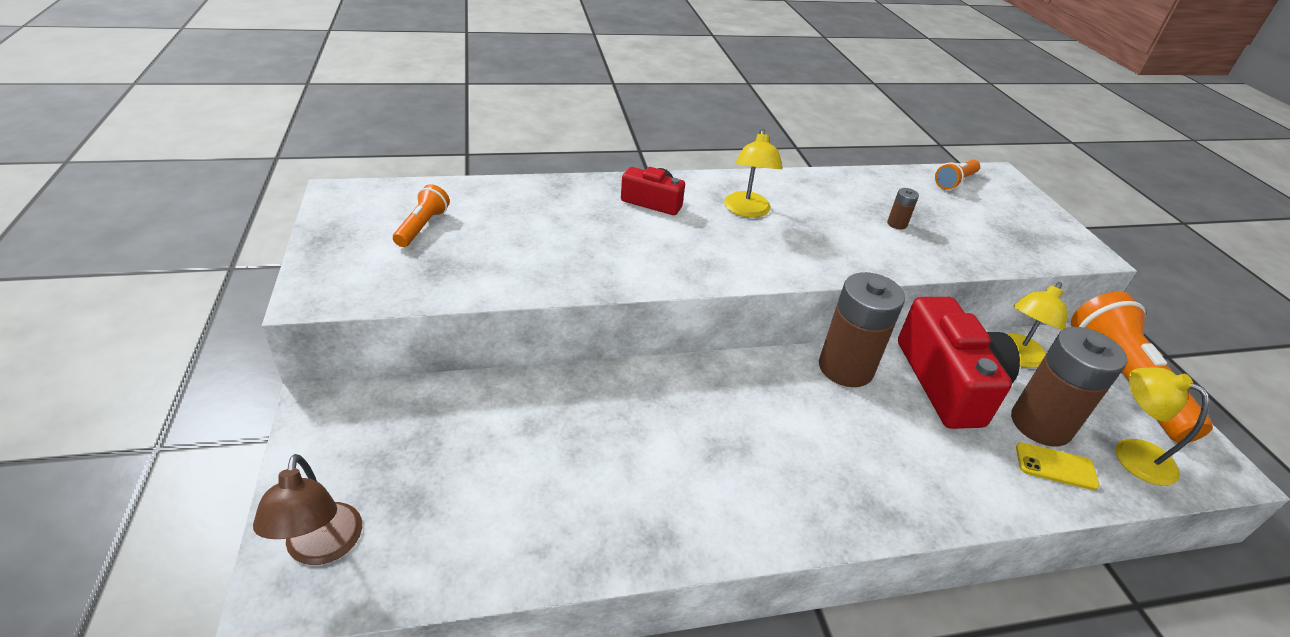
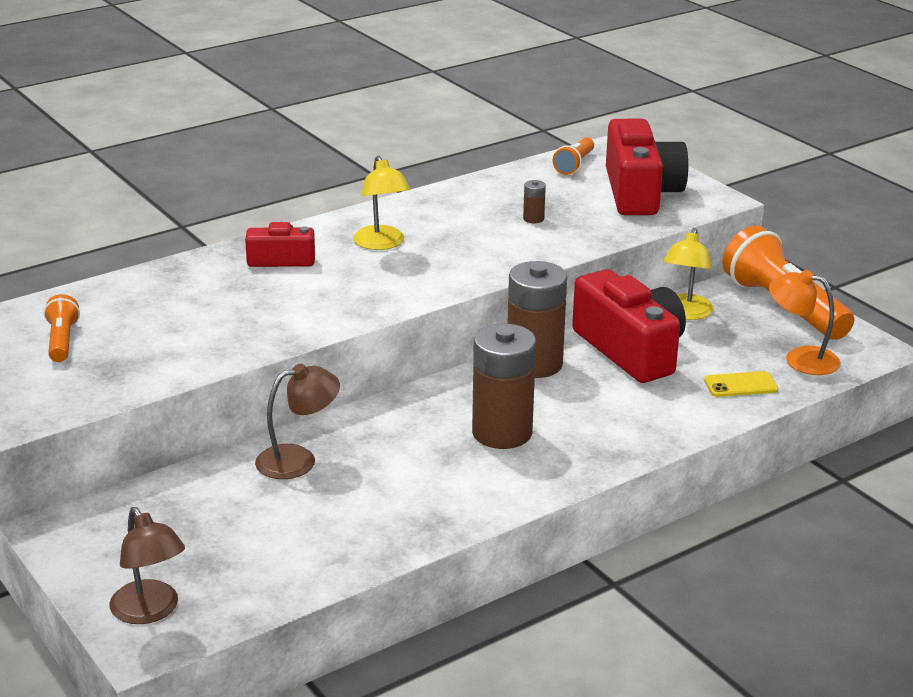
camera: 20 degrees left, 10 degrees down
(574, 405) = (298, 460): none -> brown lamp
(1010, 225) = (640, 192): none -> red camera
(1040, 424) = (720, 359): brown battery -> brown battery (502, 433)
(1132, 453) = (800, 359): yellow lamp -> orange lamp

